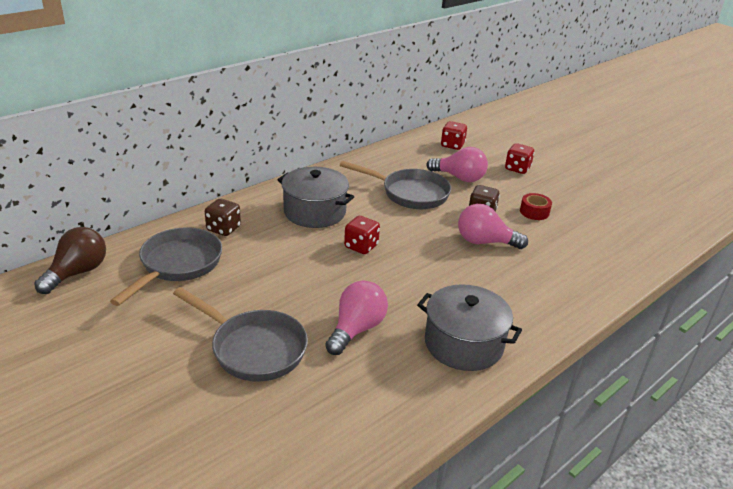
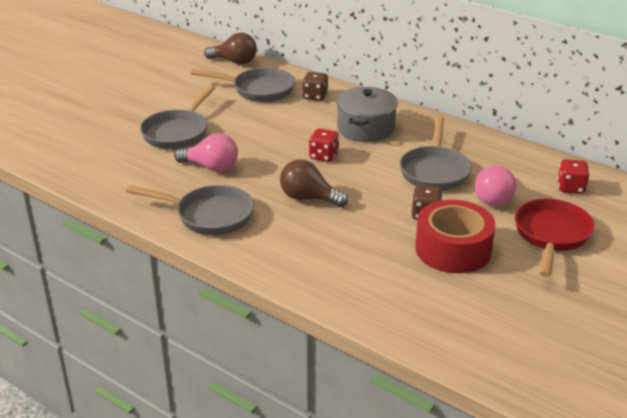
camera: 80 degrees right, 0 degrees up
(441, 270) = (308, 198): none -> brown light bulb
(463, 344) = (209, 215): grey pot -> grey pan
(485, 242) = (370, 219): pink light bulb -> none
(517, 169) = (551, 236): red dice -> red pan
(534, 212) = (453, 249): red tape -> red tape, size x2.21

